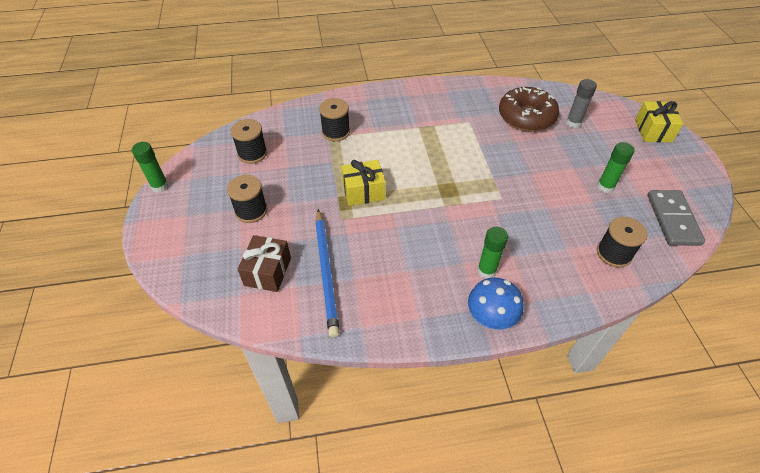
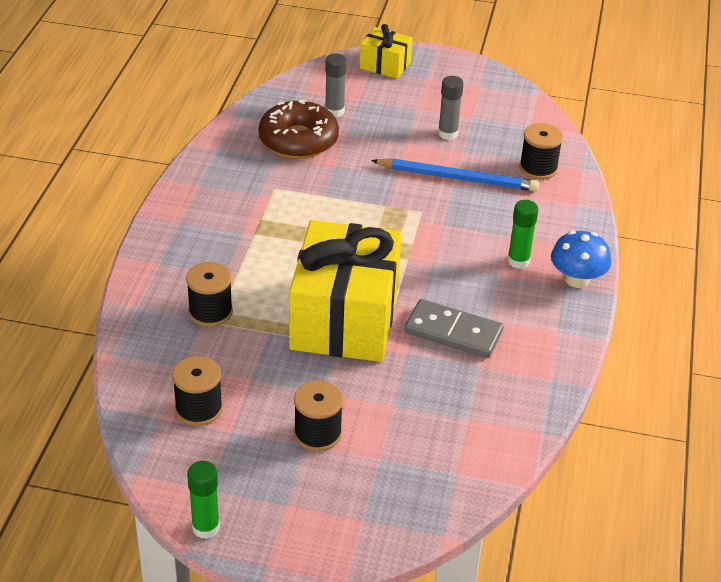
camera: 70 degrees left, 10 degrees down
(267, 271) = (433, 439): brown gift -> none
(326, 272) = (460, 387): blue pencil -> blue pencil (457, 178)
(363, 191) = (344, 318): yellow gift -> yellow gift, size x2.11
(605, 187) = (448, 134): green glue stick -> grey glue stick
(673, 219) = (515, 113): grey domino -> grey domino (453, 332)

